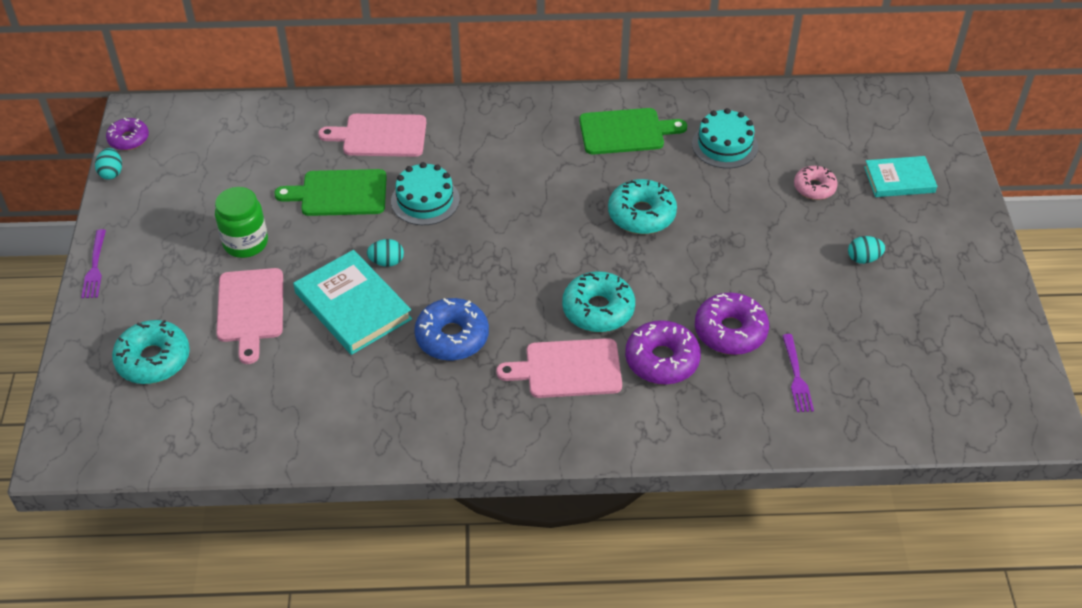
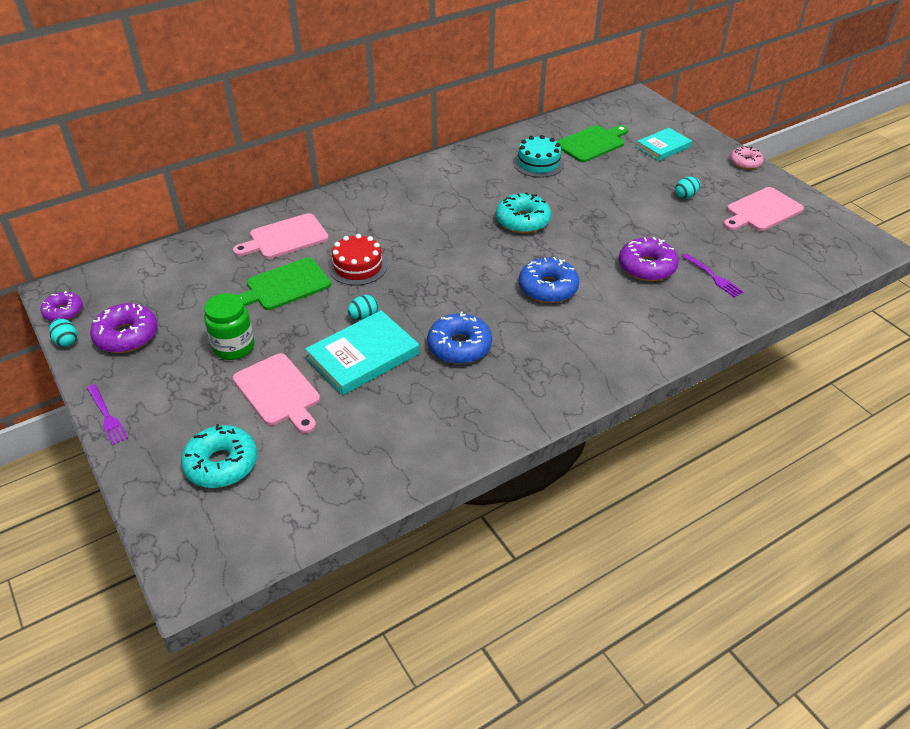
camera: 30 degrees left, 5 degrees down
(353, 306) = (363, 356): turquoise book -> turquoise book turned 60 degrees counterclockwise
(425, 200) = (358, 266): turquoise cake -> red cake
(568, 369) = (562, 333): pink cutting board -> pink cutting board (761, 211)
(598, 309) = (548, 288): turquoise donut -> blue donut
(626, 132) = (465, 177): green cutting board -> green cutting board (592, 143)
(662, 360) = (620, 301): purple donut -> purple donut (127, 336)
(814, 188) = (617, 168): pink donut -> pink donut (745, 163)

